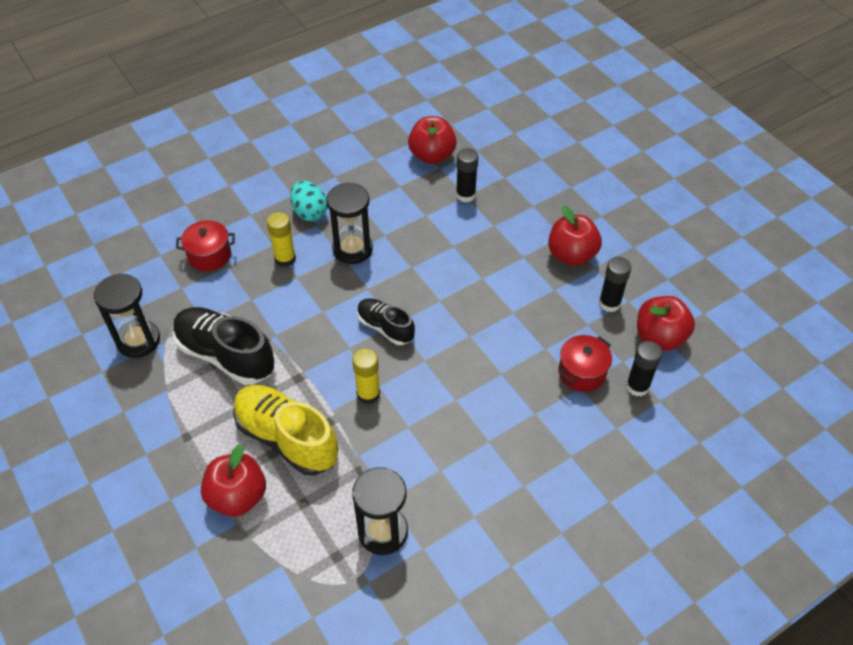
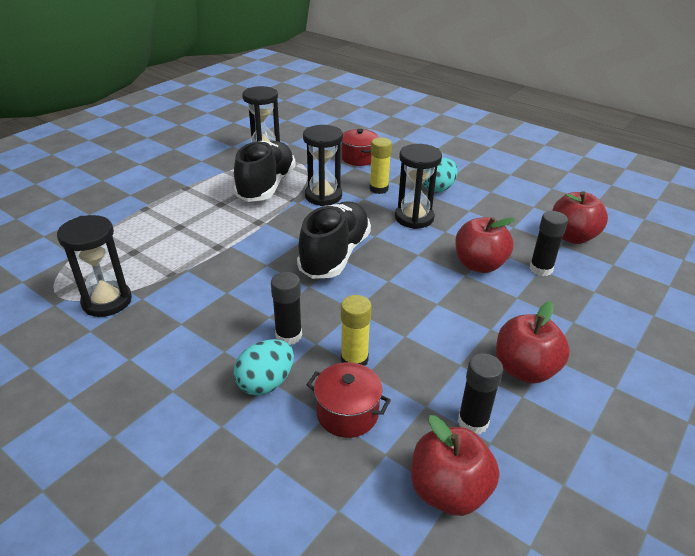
camera: 70 degrees right, 15 degrees down
(238, 496) = (135, 221): red apple -> red apple (479, 265)
(275, 309) = (323, 196): none -> black hourglass
(287, 438) = (195, 230): yellow shoe -> none
(368, 394) = (255, 261): yellow glue stick -> yellow glue stick (354, 360)
(385, 327) = (335, 255): black shoe -> black shoe, size x1.69
(536, 417) = (266, 383): none -> turquoise egg
(637, 386) = (350, 477): black glue stick -> black glue stick (288, 335)

